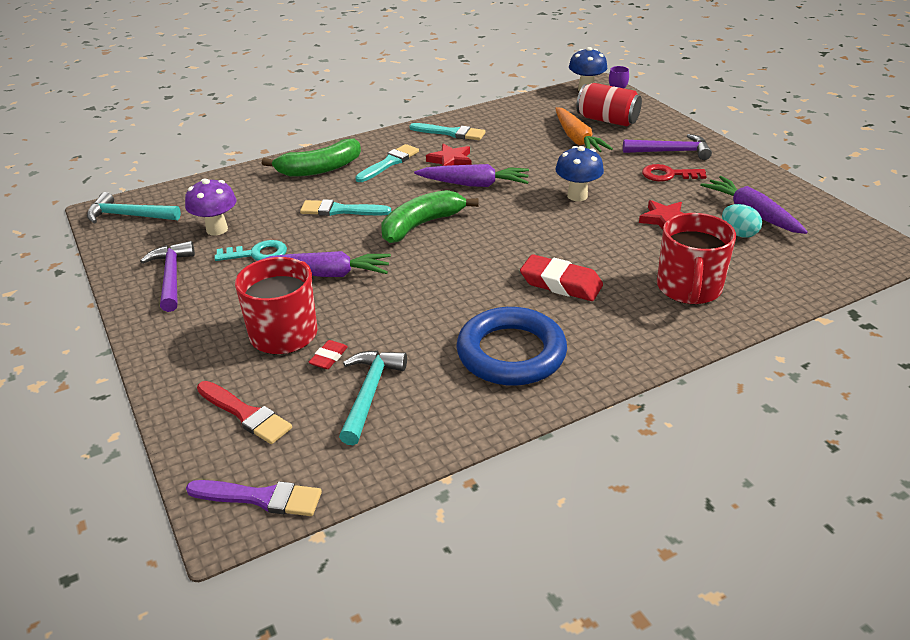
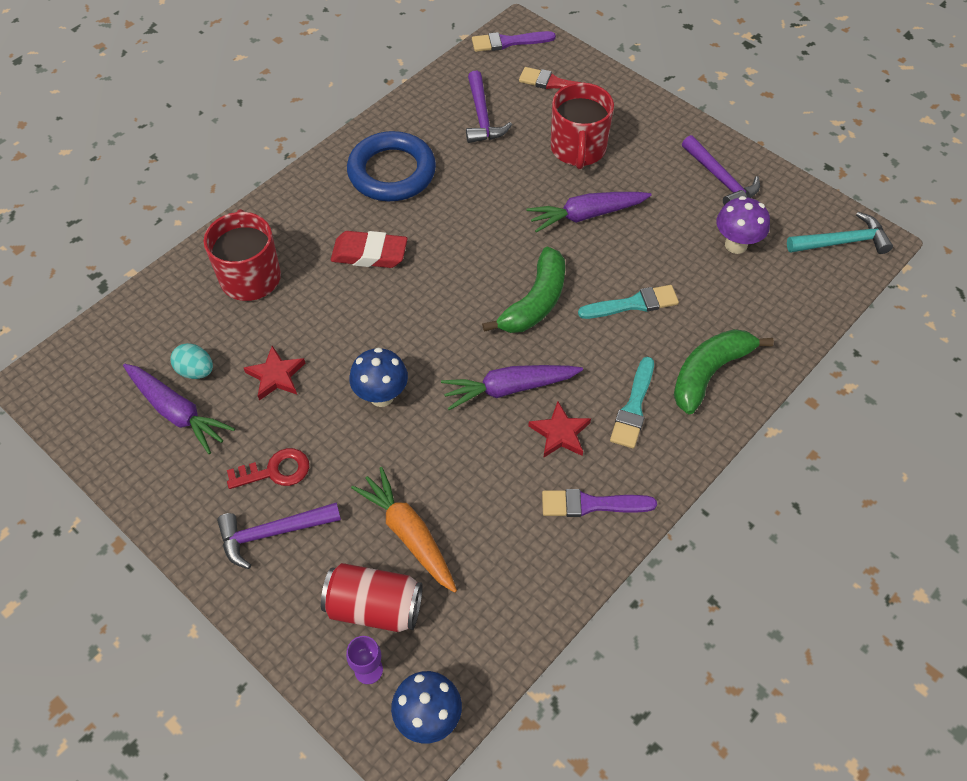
camera: 160 degrees right, 20 degrees up
(257, 254) = (669, 223): turquoise key -> none
(328, 358) = (529, 136): red eraser -> none
(369, 393) = (482, 116): turquoise hammer -> purple hammer
(451, 133) = (591, 504): turquoise brush -> purple brush

